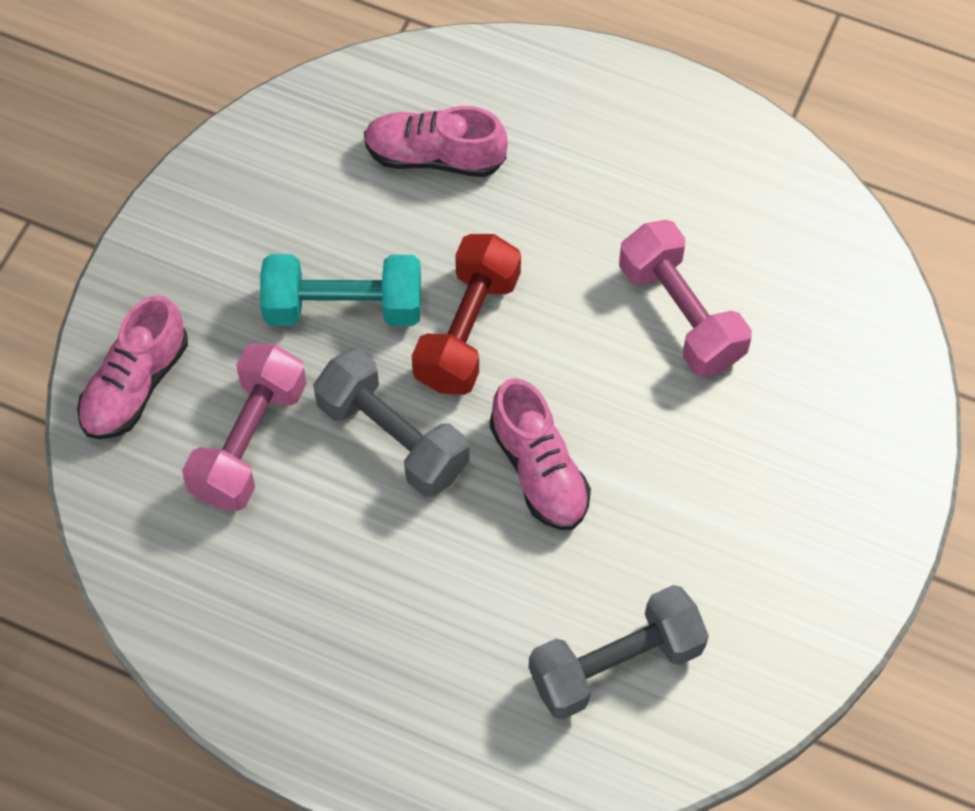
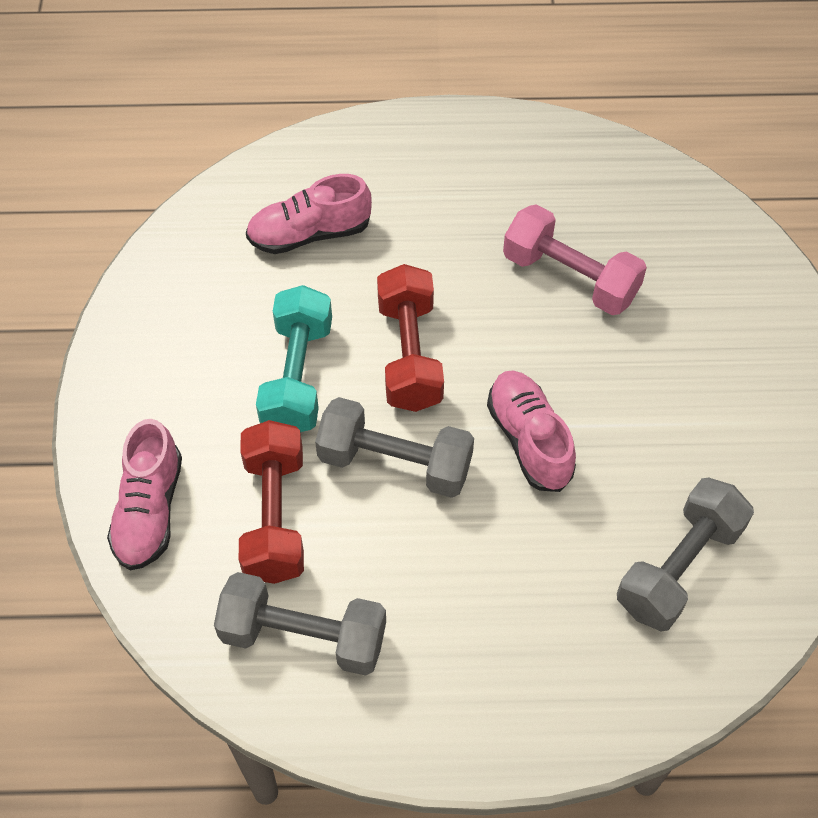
camera: 25 degrees left, 5 degrees down
(217, 570) = (303, 636): none -> grey dumbbell
(249, 441) = (275, 516): pink dumbbell -> red dumbbell
(343, 307) = (297, 376): turquoise dumbbell -> turquoise dumbbell turned 60 degrees counterclockwise
(539, 470) = (529, 440): pink shoe -> pink shoe turned 150 degrees counterclockwise

